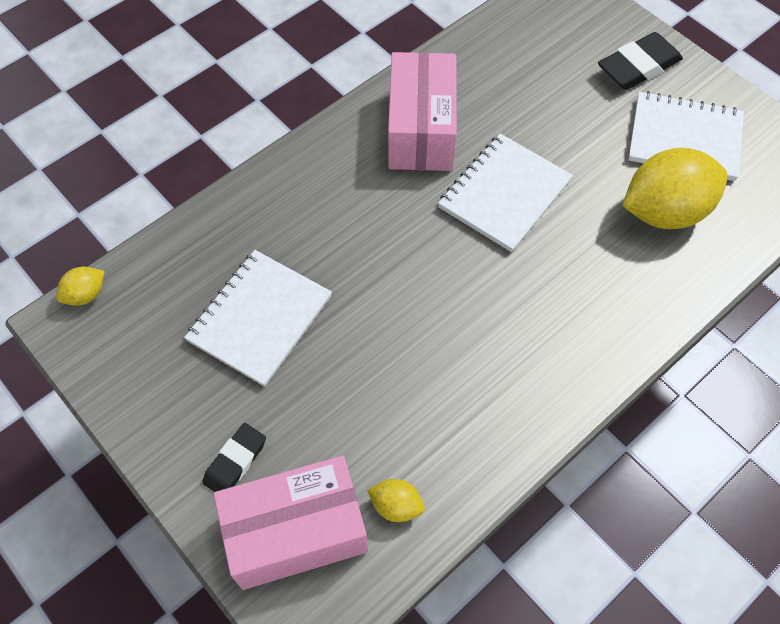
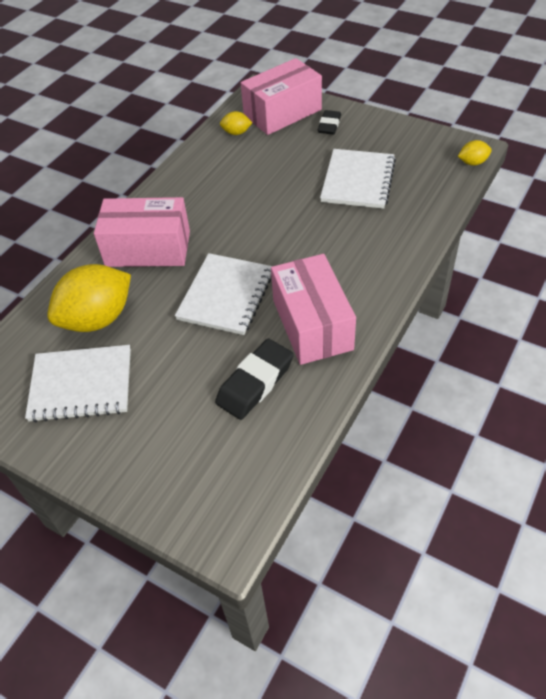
camera: 165 degrees right, 10 degrees down
(86, 295) = (472, 163): yellow lemon -> yellow lemon turned 45 degrees clockwise
(590, 297) = (148, 249): none -> pink box
(638, 67) = (129, 448): black eraser -> black eraser (255, 383)

